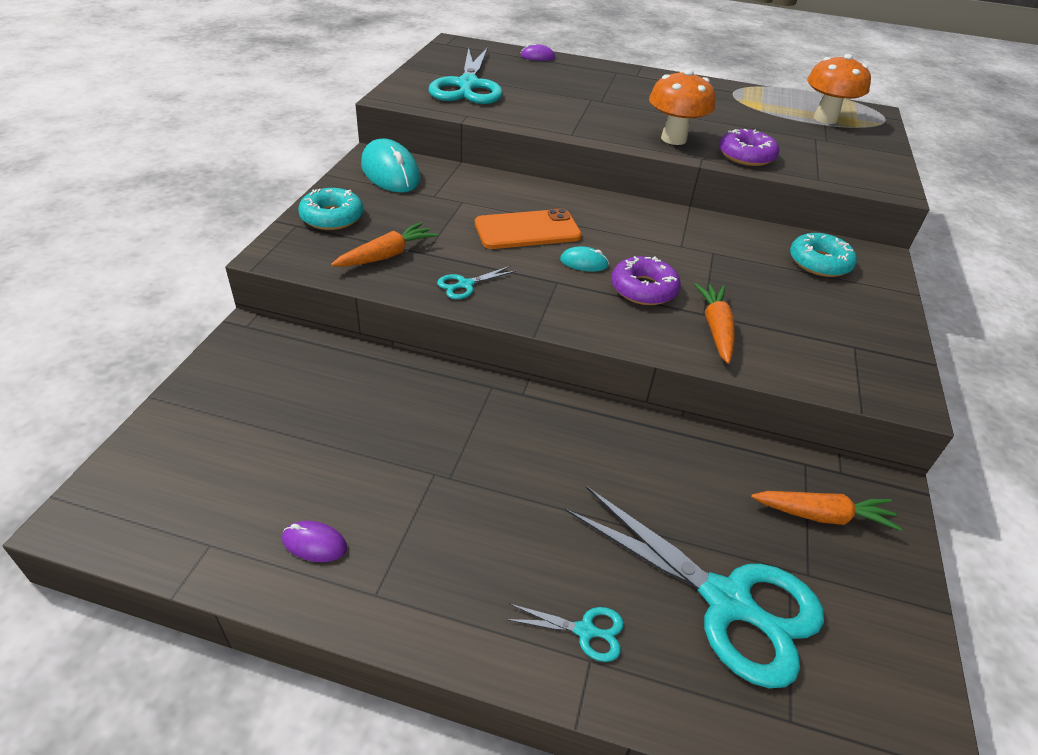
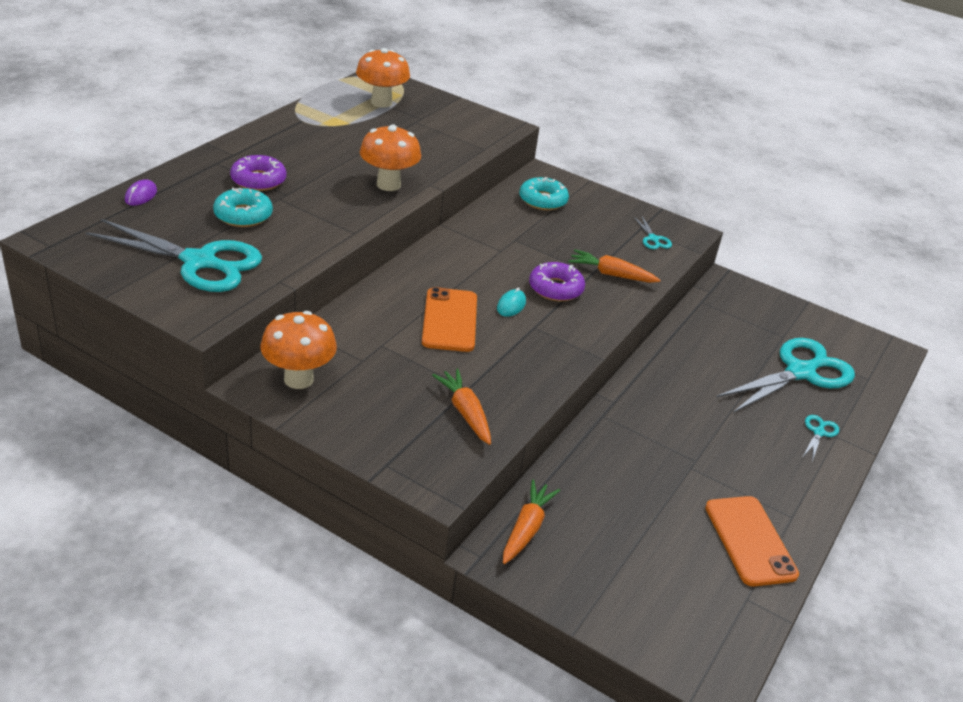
camera: 75 degrees left, 5 degrees down
(314, 543) = (750, 541): purple mouse -> orange phone
(332, 217) = (380, 437): turquoise donut -> turquoise donut (243, 215)
(390, 173) = (298, 379): turquoise mouse -> orange mushroom
(465, 285) = (526, 376): turquoise scissors -> turquoise scissors (653, 239)
(746, 156) = (434, 163): purple donut -> purple donut (258, 180)
(823, 515) = (743, 313): orange carrot -> orange carrot (527, 528)

